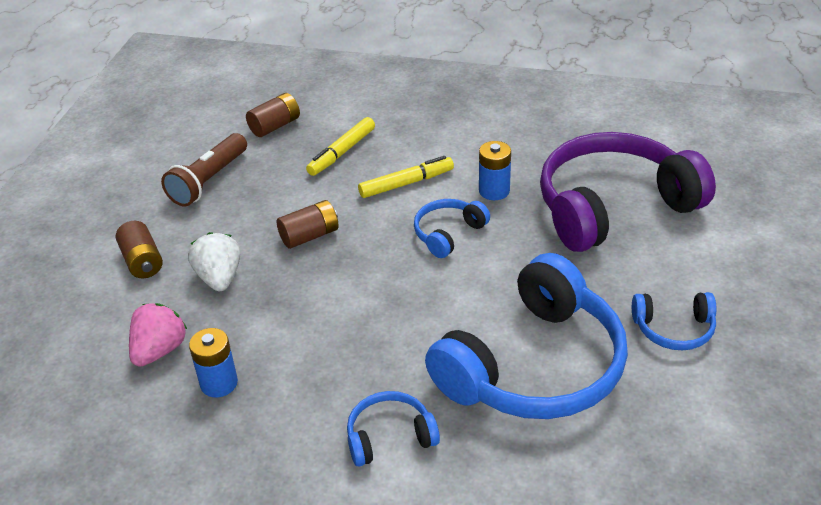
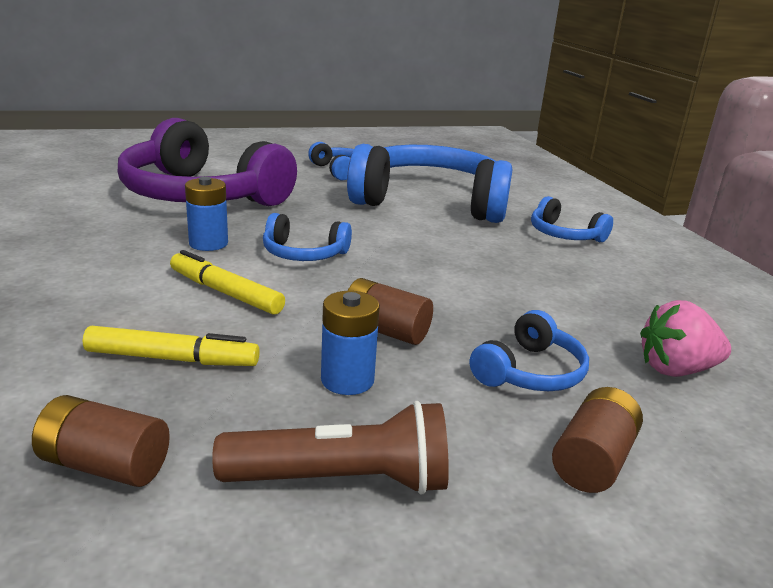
camera: 125 degrees left, 15 degrees down
(219, 278) = (529, 372): white strawberry -> blue headphones
(219, 383) = (645, 317): blue battery -> blue battery (347, 380)

